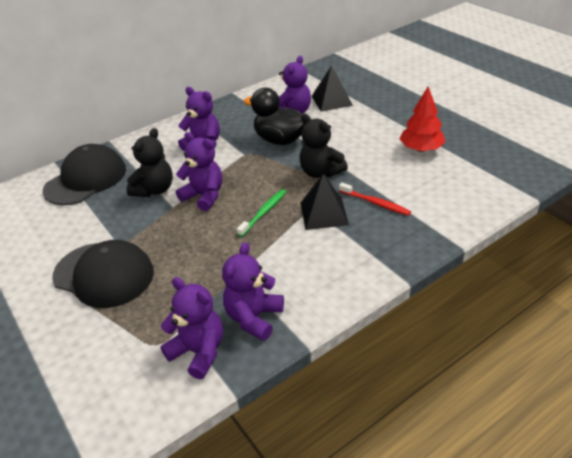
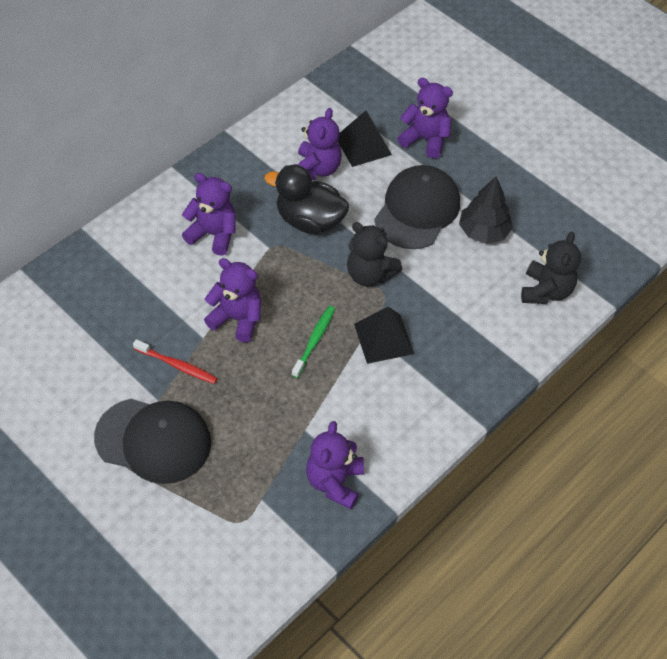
camera: 15 degrees left, 15 degrees up
(86, 179) = (76, 298): black cap -> black cap (417, 210)
(154, 190) = (172, 312): black teddy bear -> black teddy bear (546, 291)
(199, 352) = (287, 526): purple teddy bear -> purple teddy bear (425, 140)
(375, 203) = (439, 320): red toothbrush -> red toothbrush (177, 365)
(421, 149) = (483, 231): red tree -> black tree

